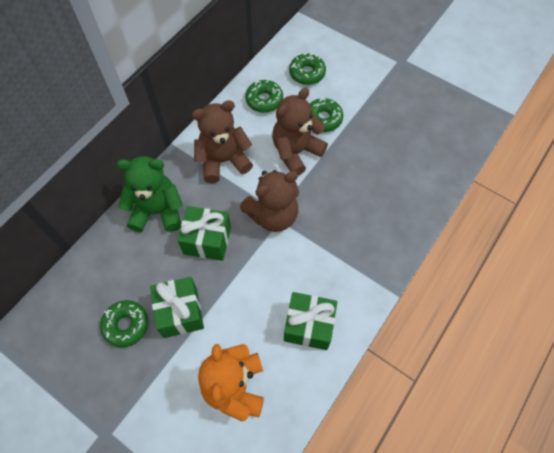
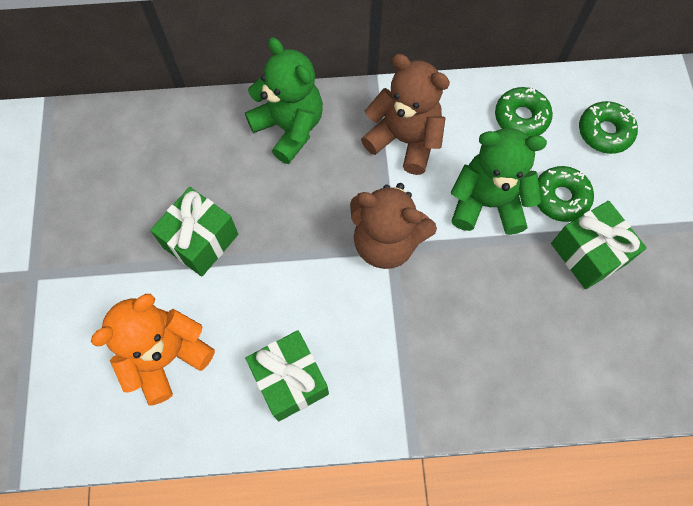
camera: 50 degrees right, 5 degrees up
(126, 325) = (148, 203): green donut -> none
(207, 240) = (299, 201): green gift -> green gift (588, 254)
(296, 152) = (487, 203): brown teddy bear -> green teddy bear

